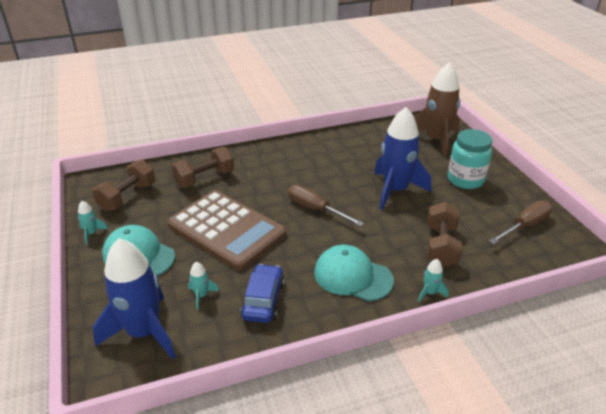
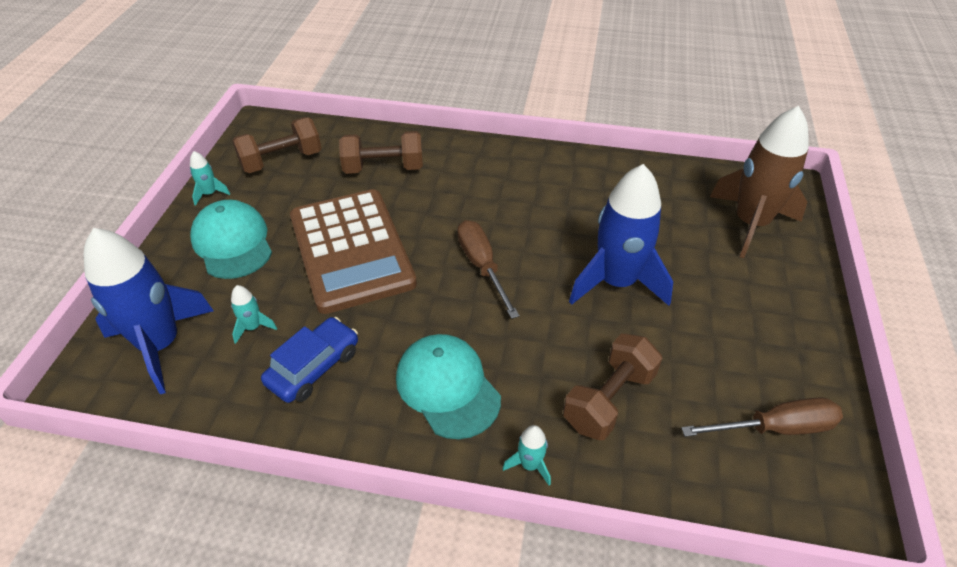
camera: 30 degrees right, 10 degrees up
(465, 180) = (742, 308): turquoise jar -> none

